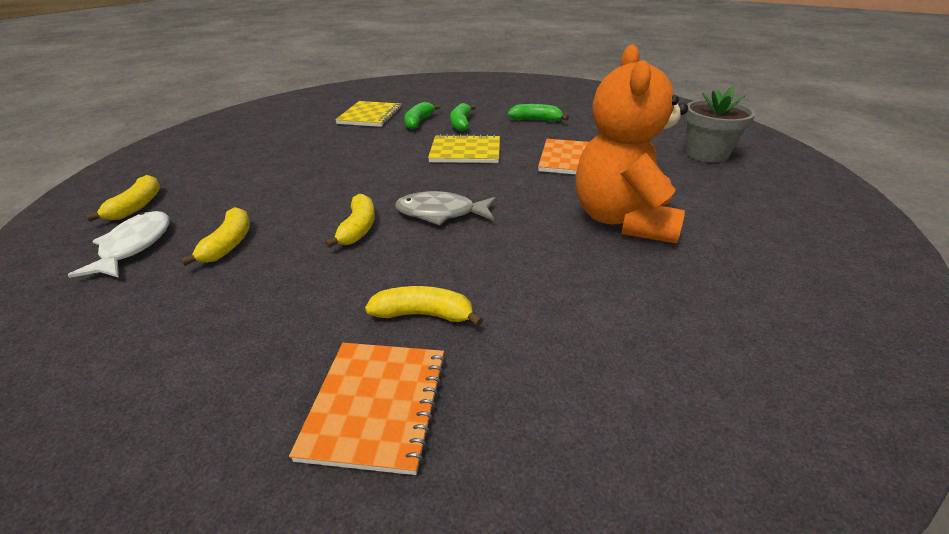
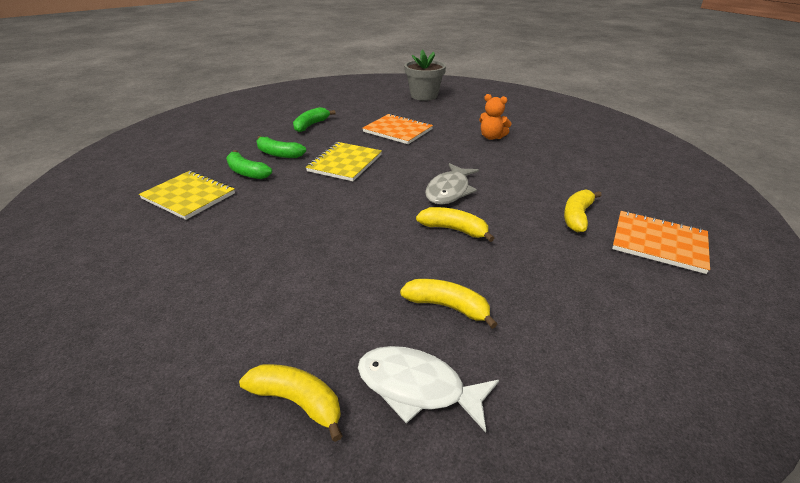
camera: 70 degrees left, 0 degrees up
(623, 220) = (491, 137): orange teddy bear -> orange teddy bear, size x0.43

